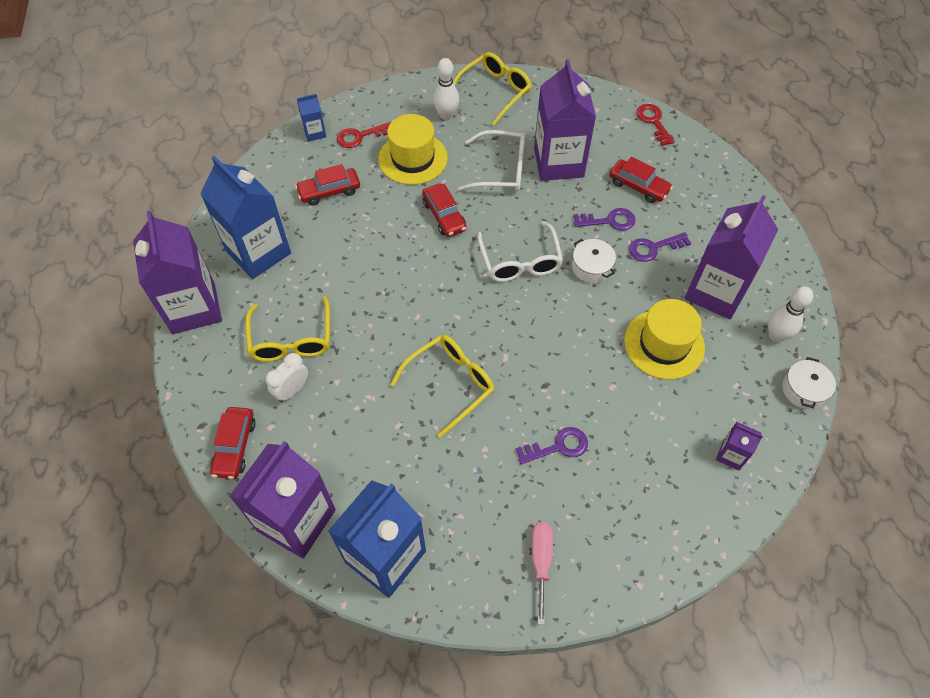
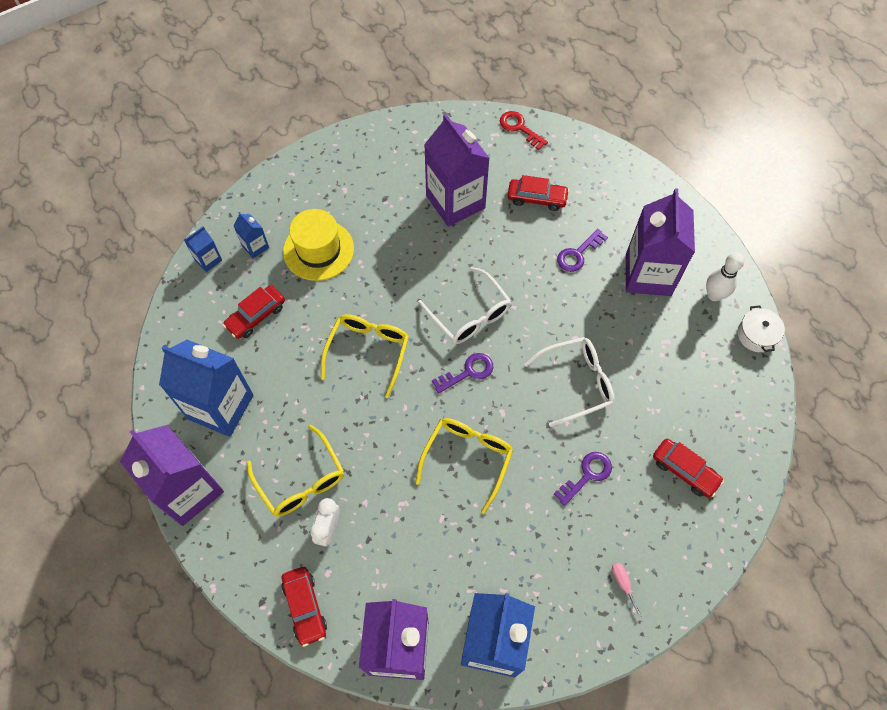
camera: 25 degrees left, 5 degrees up
(360, 136) = (255, 246): red key -> blue carton
(444, 216) = (378, 297): red car -> red car (684, 471)
(446, 115) = (327, 193): white bowling pin -> none
(494, 92) = (360, 150): yellow glasses -> yellow glasses (368, 351)
(501, 170) = (407, 229): white glasses -> white glasses (576, 383)
(541, 562) = (623, 584): pink screwdriver -> pink screwdriver, size x0.61
(591, 267) = (534, 294): white pot -> none
(609, 221) = (528, 243): purple key -> purple key (468, 372)
(664, 344) = (629, 342): yellow hat -> none
(731, 455) = (727, 418): purple carton -> none

